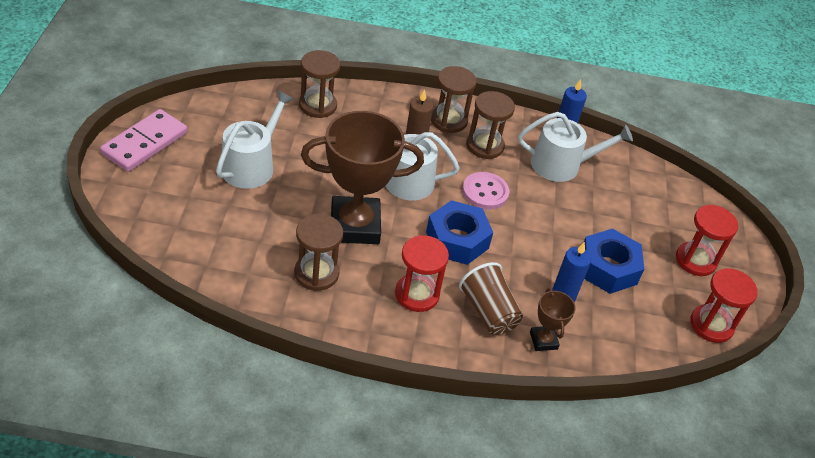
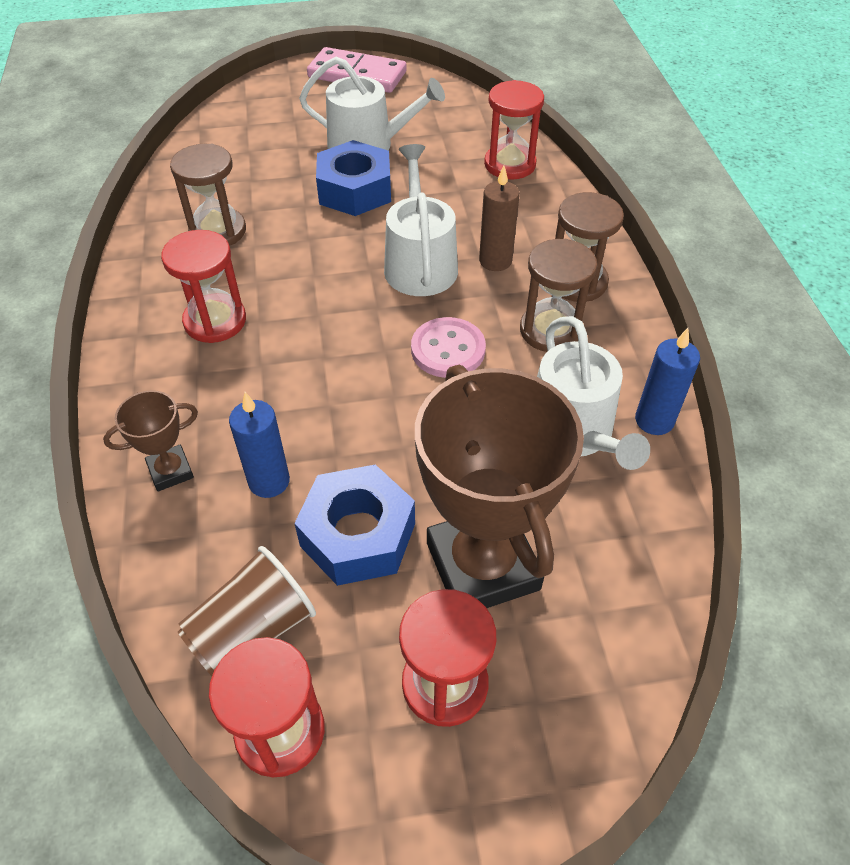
camera: 80 degrees right, 5 degrees up
(318, 105) = (510, 164): brown hourglass -> red hourglass
(355, 225) = (312, 242): brown trophy -> brown trophy (482, 566)
(457, 240) = (333, 339): blue nut -> blue nut (355, 190)
(488, 312) = (207, 398): brown cup -> brown cup (252, 631)

